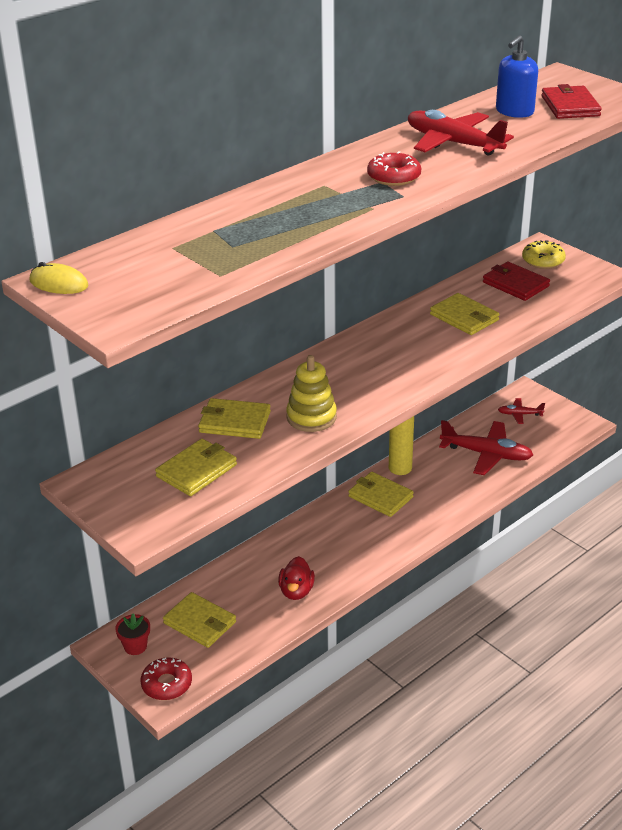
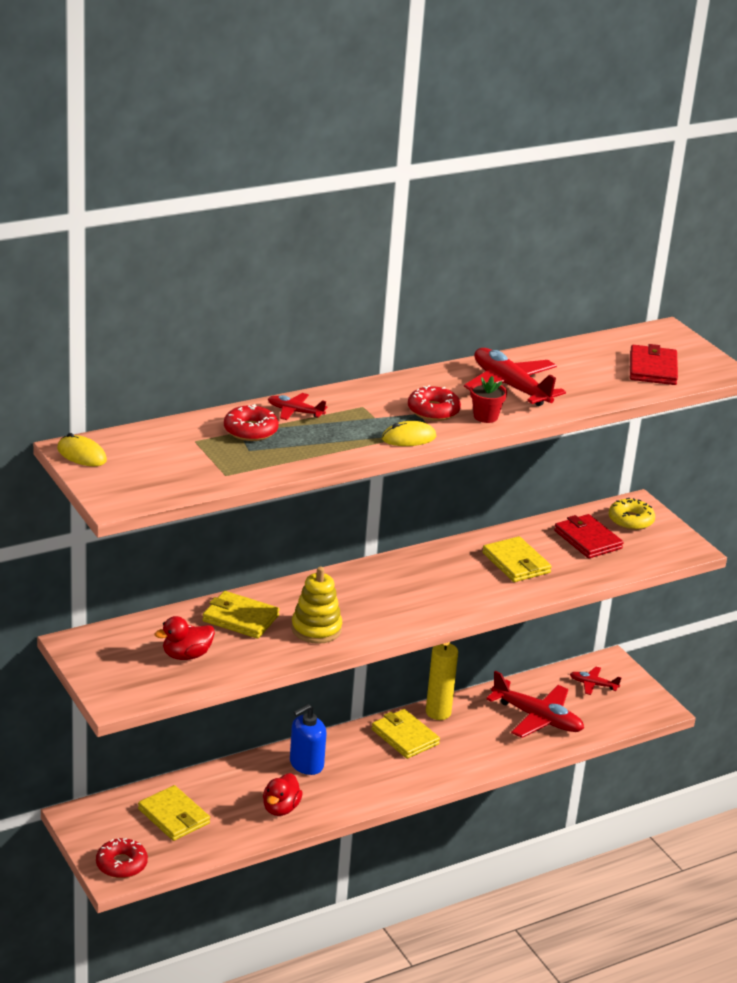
camera: 10 degrees right, 5 degrees down
(135, 646) = (103, 824): red flower pot -> red flower pot (485, 416)
(197, 470) = (186, 655): yellow wallet -> red duck
(225, 227) = (250, 430): none -> red donut
(260, 202) = (295, 412): none -> red plane
(385, 206) = (408, 438): none -> yellow mouse
(514, 112) = (592, 364): blue soap dispenser -> blue soap dispenser (306, 764)

